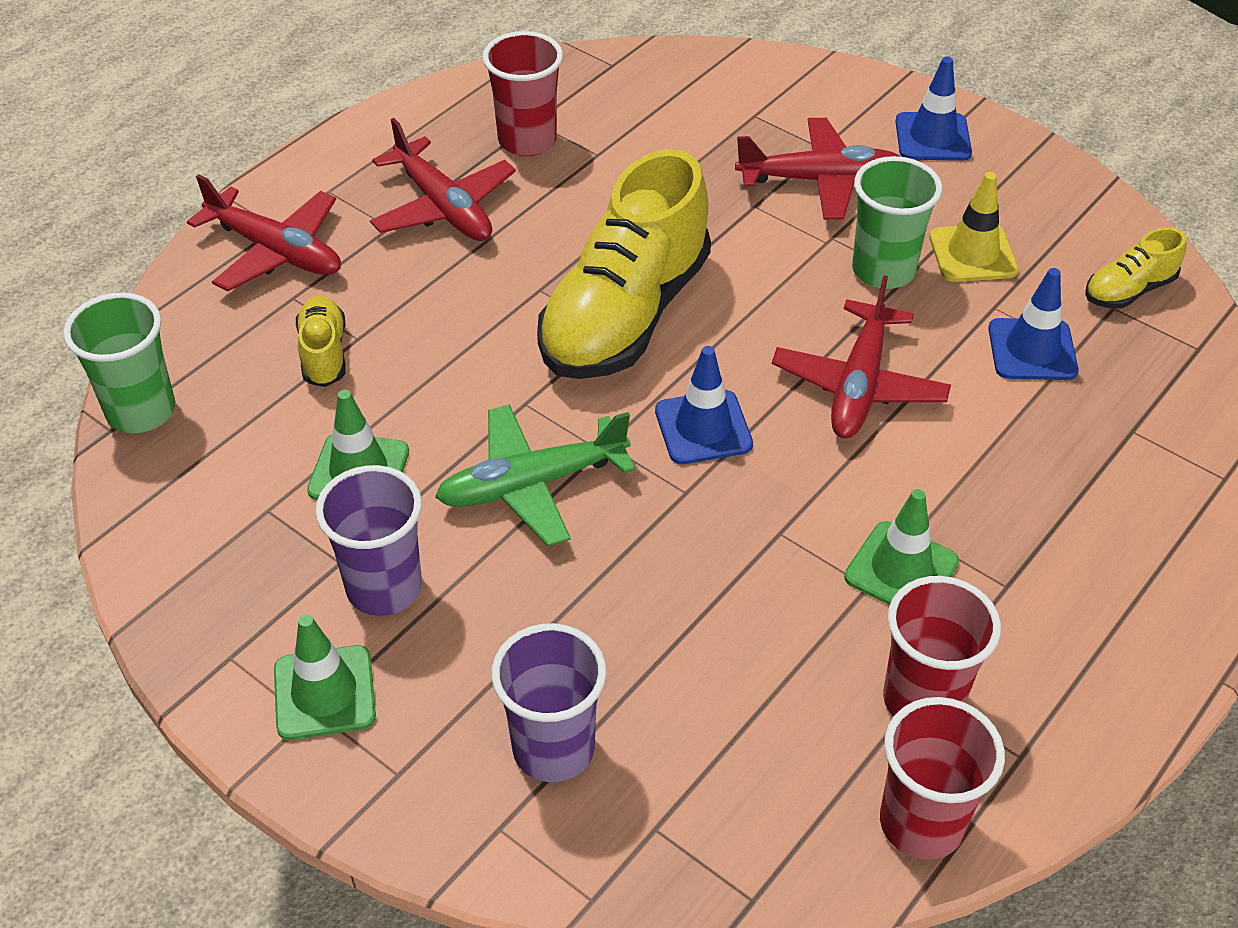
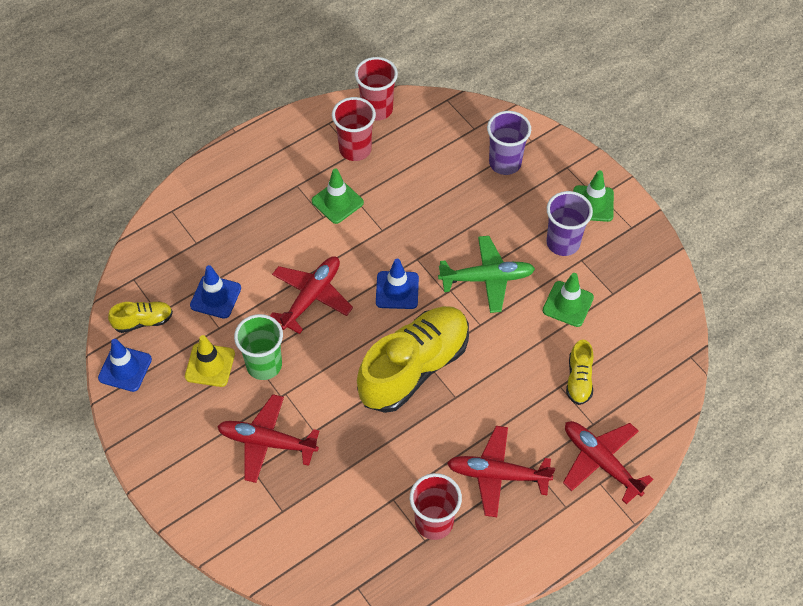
camera: 165 degrees left, 10 degrees up
(141, 411) = (675, 364): green cup -> none
(443, 207) = (497, 475): red plane -> red plane turned 60 degrees counterclockwise
(932, 137) = (182, 462): blue traffic cone -> blue traffic cone (125, 368)

